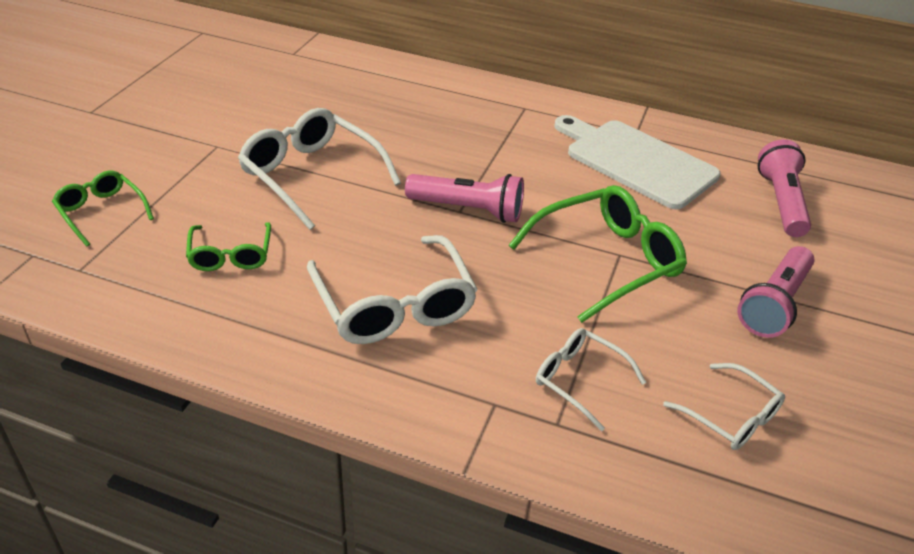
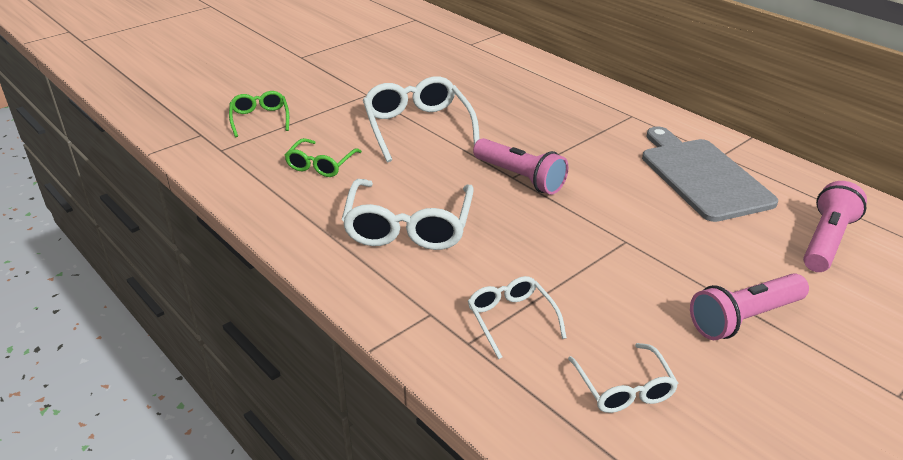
camera: 30 degrees right, 5 degrees down
(606, 261) = (608, 243): green glasses -> none
(636, 161) = (702, 176): white cutting board -> grey cutting board

